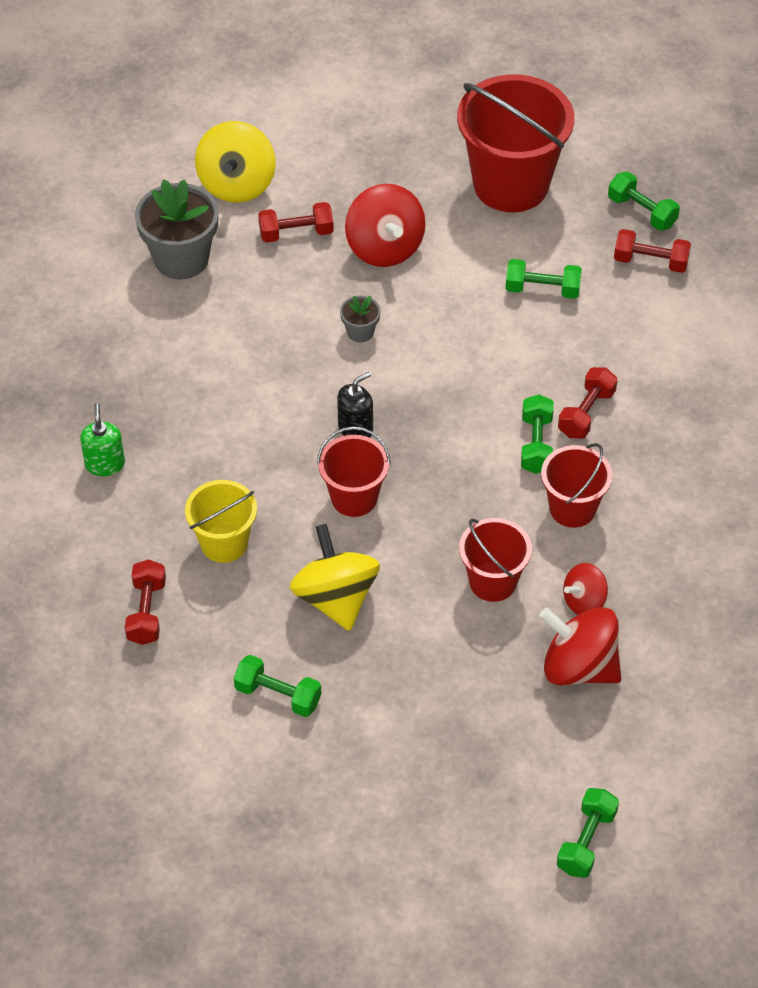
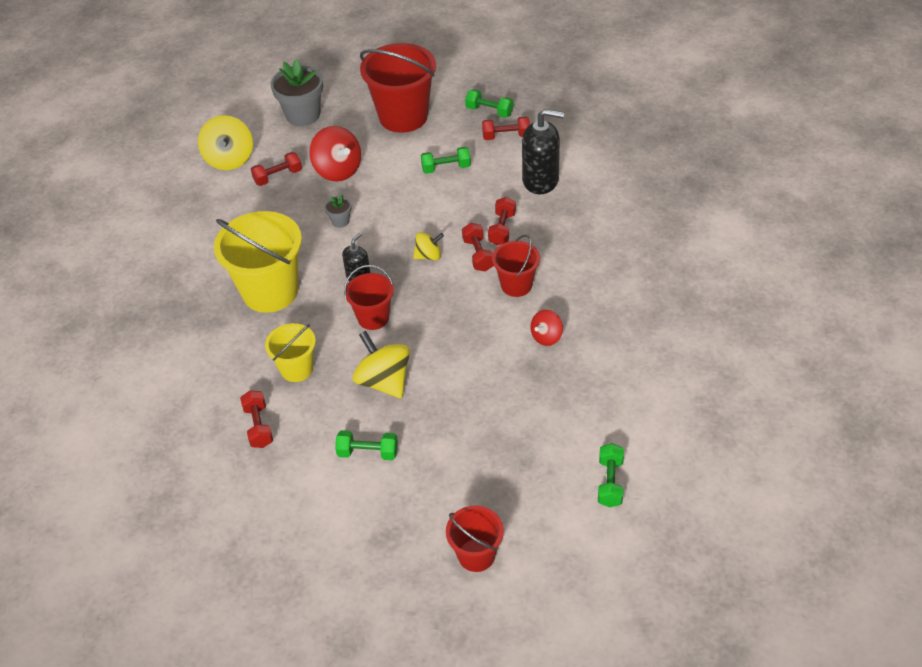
camera: 15 degrees left, 5 degrees down
(105, 464) = (198, 343): green soap dispenser -> none
(181, 259) = (208, 210): grey flower pot -> grey flower pot (303, 115)
(226, 414) = (270, 292): none -> yellow bucket
(465, 424) = (428, 256): none -> yellow spinning top
(492, 581) = (483, 342): red bucket -> red bucket (476, 555)
(536, 444) = (478, 255): green dumbbell -> red dumbbell
(579, 667) = (560, 377): red spinning top -> none
(673, 350) = (540, 180): none -> black soap dispenser

